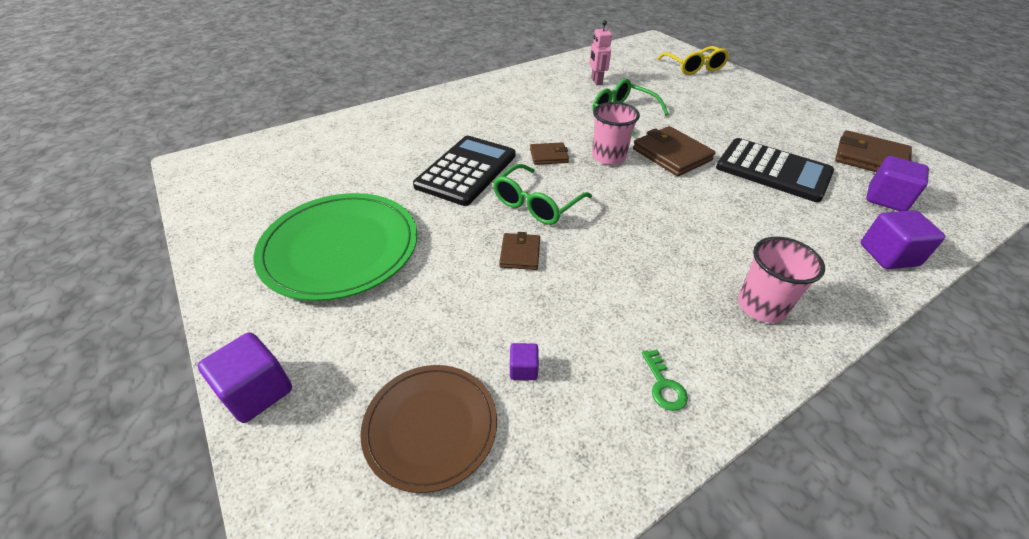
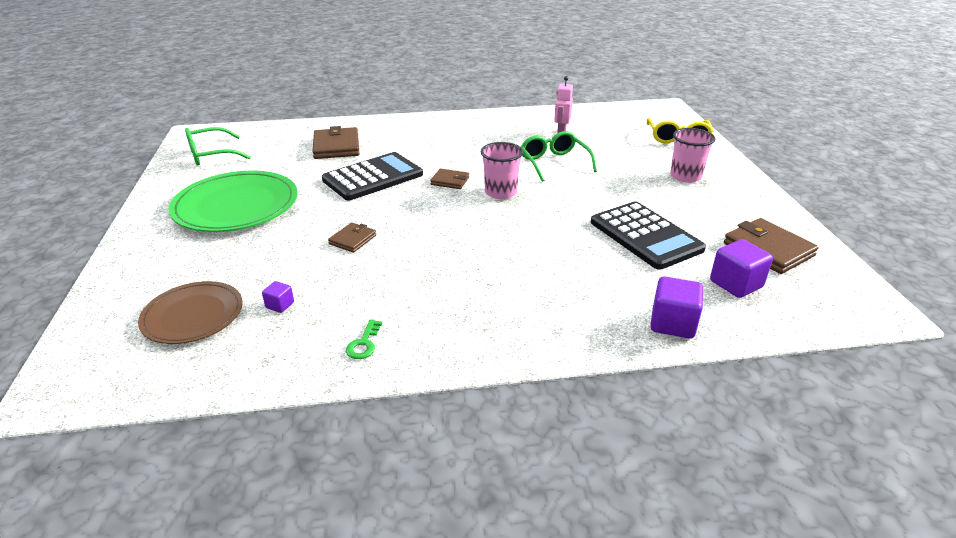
camera: 25 degrees right, 10 degrees down
(257, 391) = (118, 268): purple cube -> none
(537, 204) = (402, 211): green glasses -> green glasses (211, 155)
(671, 155) = (560, 203): brown wallet -> brown wallet (336, 147)
(761, 306) = (501, 323): pink cup -> pink cup (685, 176)

